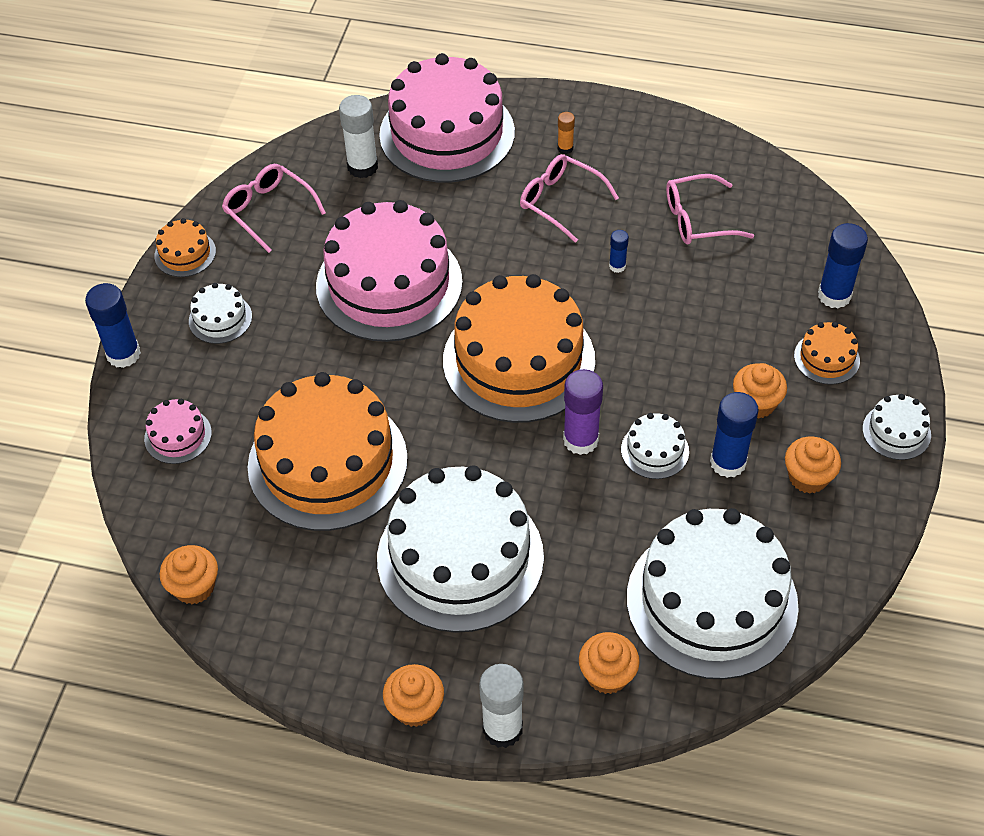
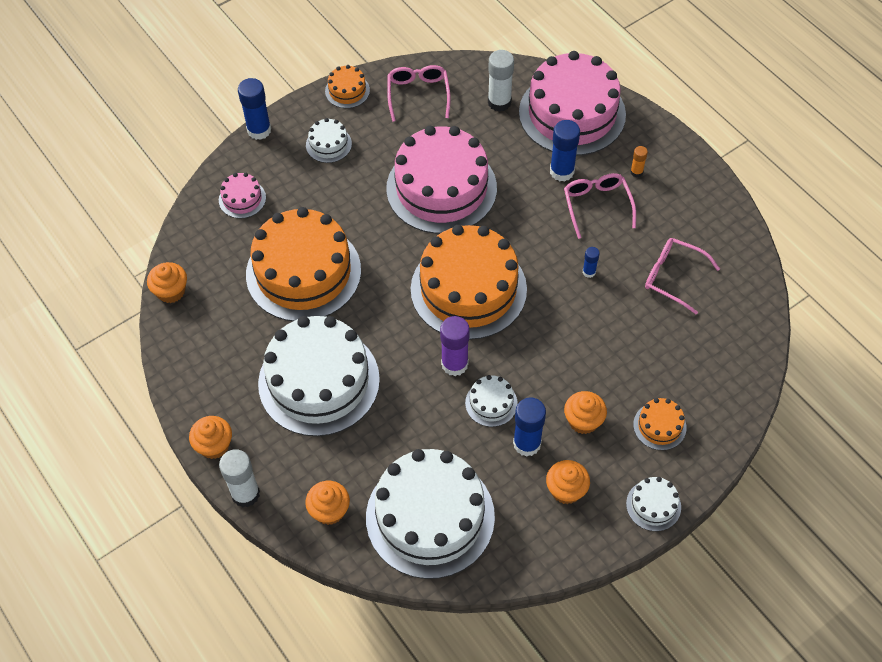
camera: 40 degrees right, 5 degrees up
(834, 295) = (709, 390): blue glue stick -> blue glue stick (562, 171)

